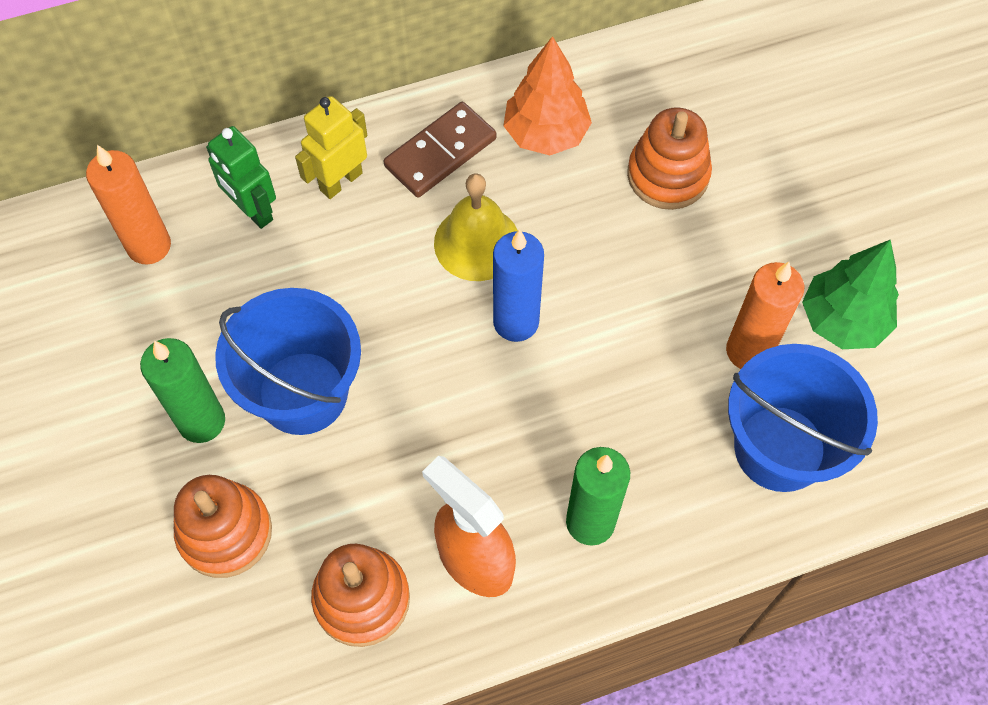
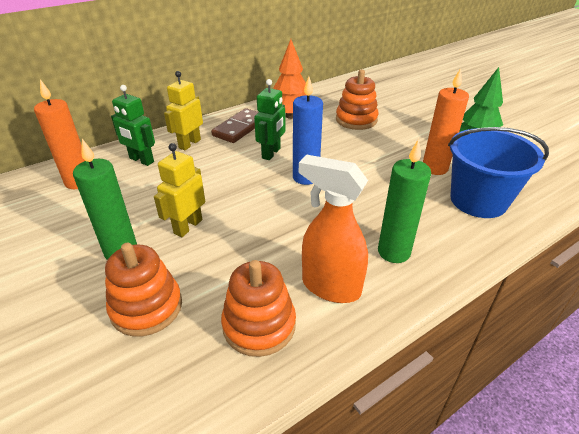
camera: 15 degrees left, 25 degrees down
(303, 393) = (188, 226): blue bucket -> yellow robot
(477, 243) = (271, 153): yellow bell -> green robot

